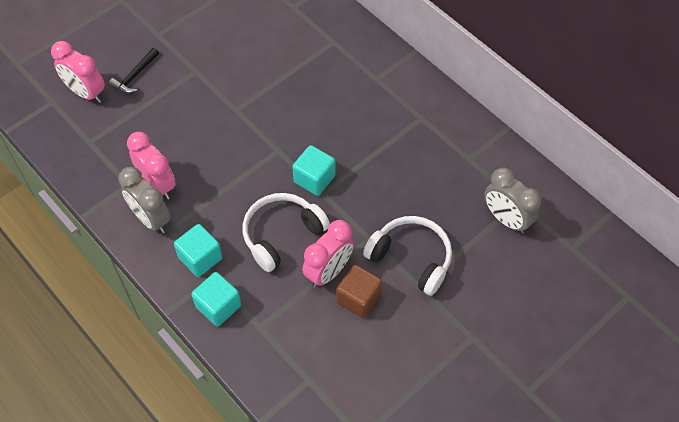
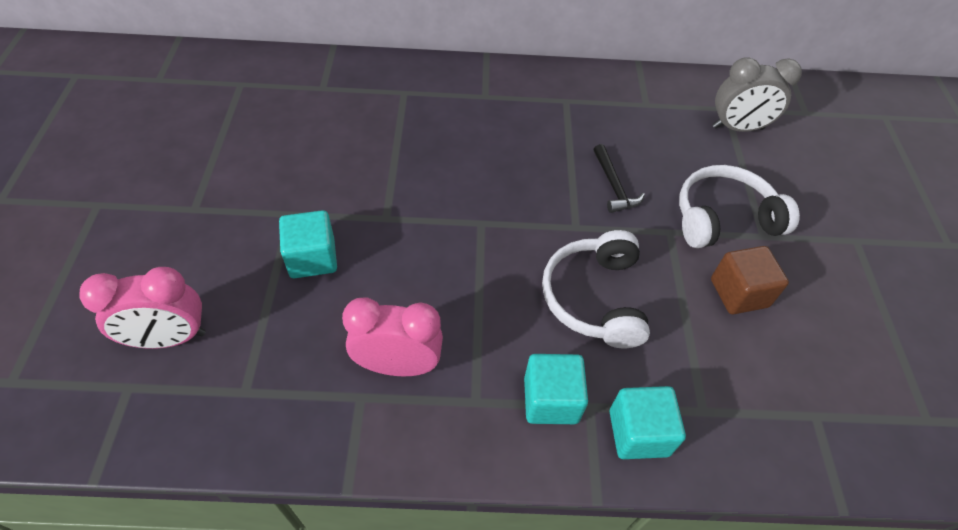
camera: 50 degrees left, 5 degrees down
(135, 75) = (217, 270): black hammer -> black hammer (614, 186)
(151, 219) = (439, 410): grey clock -> none
(314, 179) = (551, 220): turquoise cube -> turquoise cube (312, 258)
(328, 271) = (682, 293): pink clock -> none

